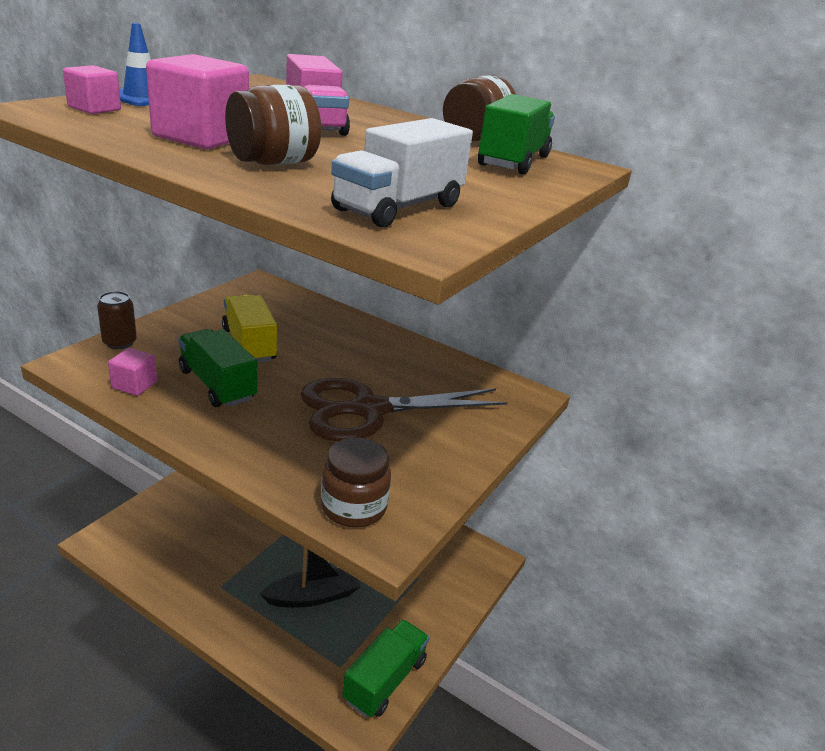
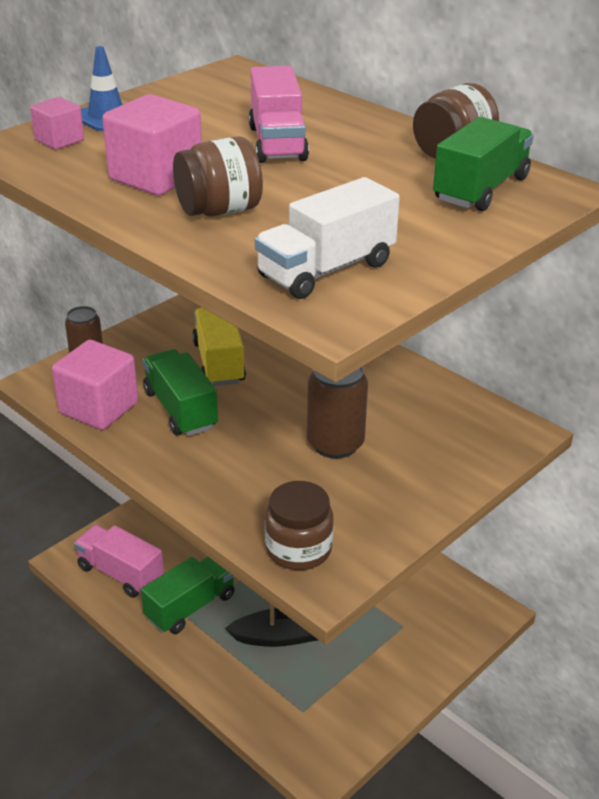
camera: 15 degrees right, 5 degrees up
(134, 385) = (99, 408): pink cube -> pink cube, size x1.78
(152, 550) = (120, 574): none -> pink truck
(369, 410) = (335, 443): brown scissors -> brown can
(385, 680) = (348, 730): green truck -> green truck (190, 606)

